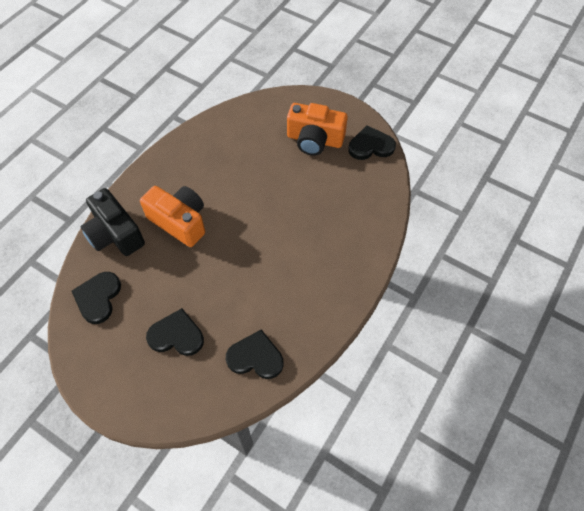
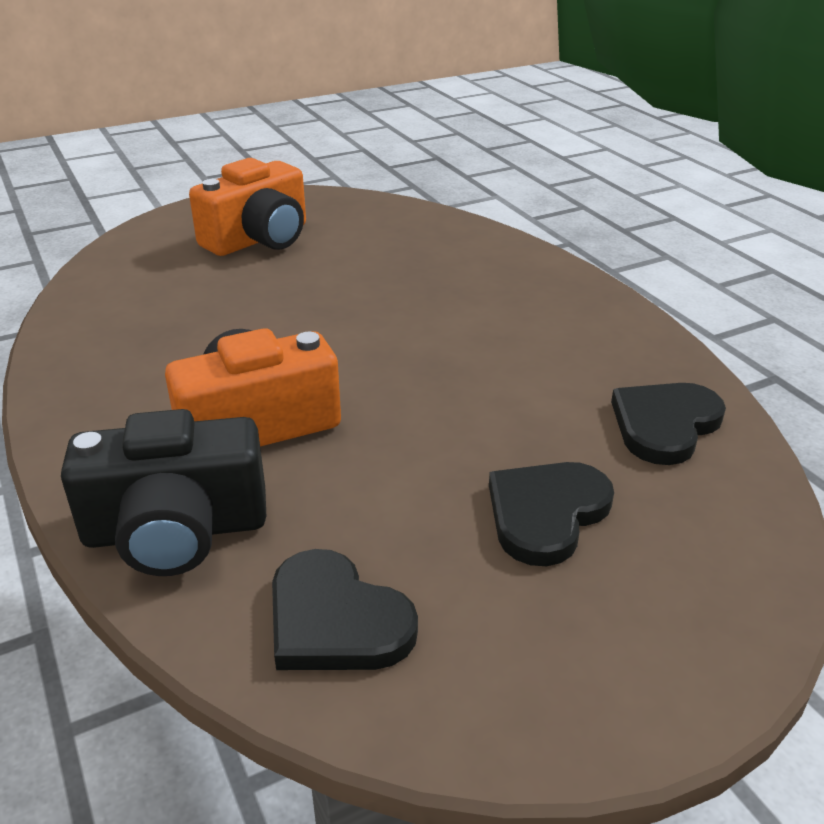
camera: 60 degrees left, 25 degrees down
(370, 146) = (333, 204): black heart -> none

